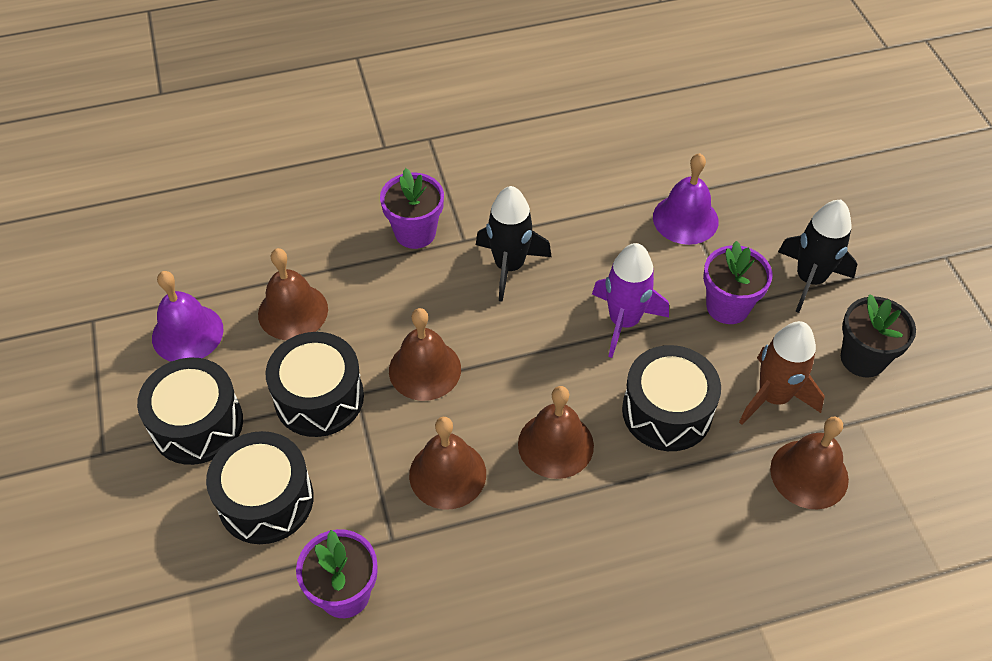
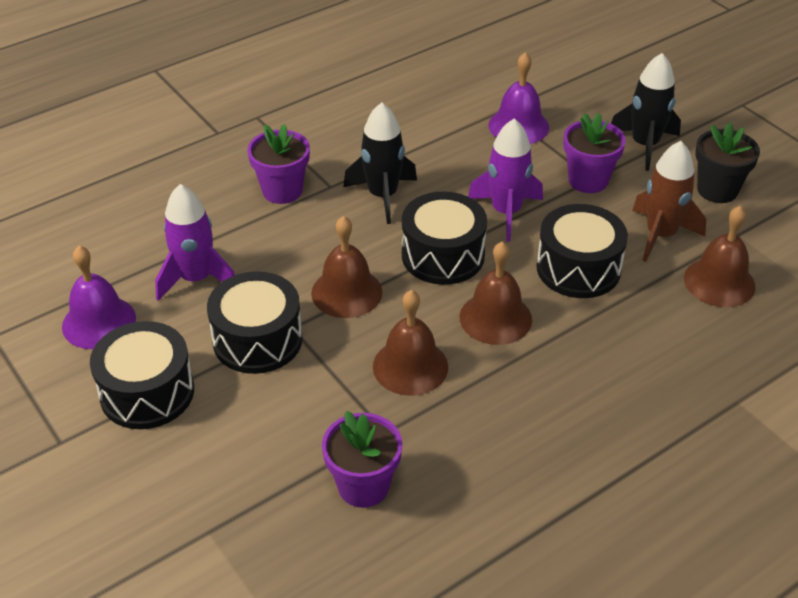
camera: 20 degrees left, 10 degrees down
(266, 500) = (248, 434): black drum -> black drum (443, 255)
(293, 311) = (196, 279): brown bell -> purple rocket

